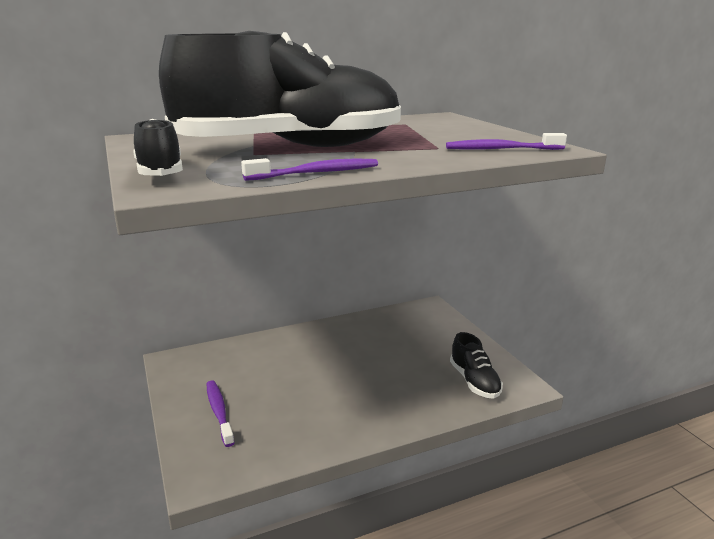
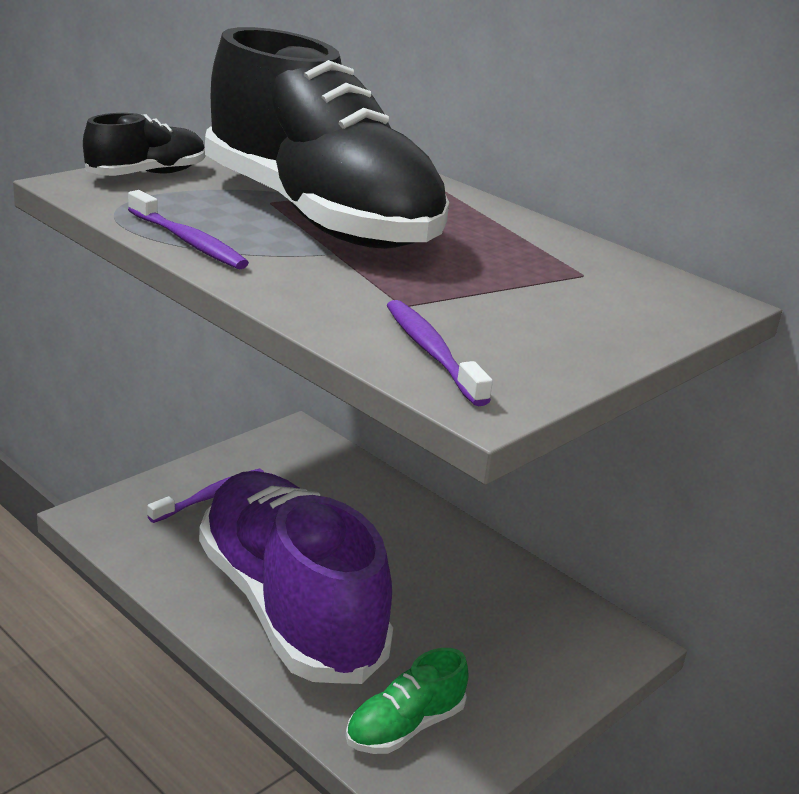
camera: 65 degrees right, 5 degrees up
(359, 400) = (289, 607): none -> purple shoe
(474, 381) = (405, 727): black shoe -> green shoe

